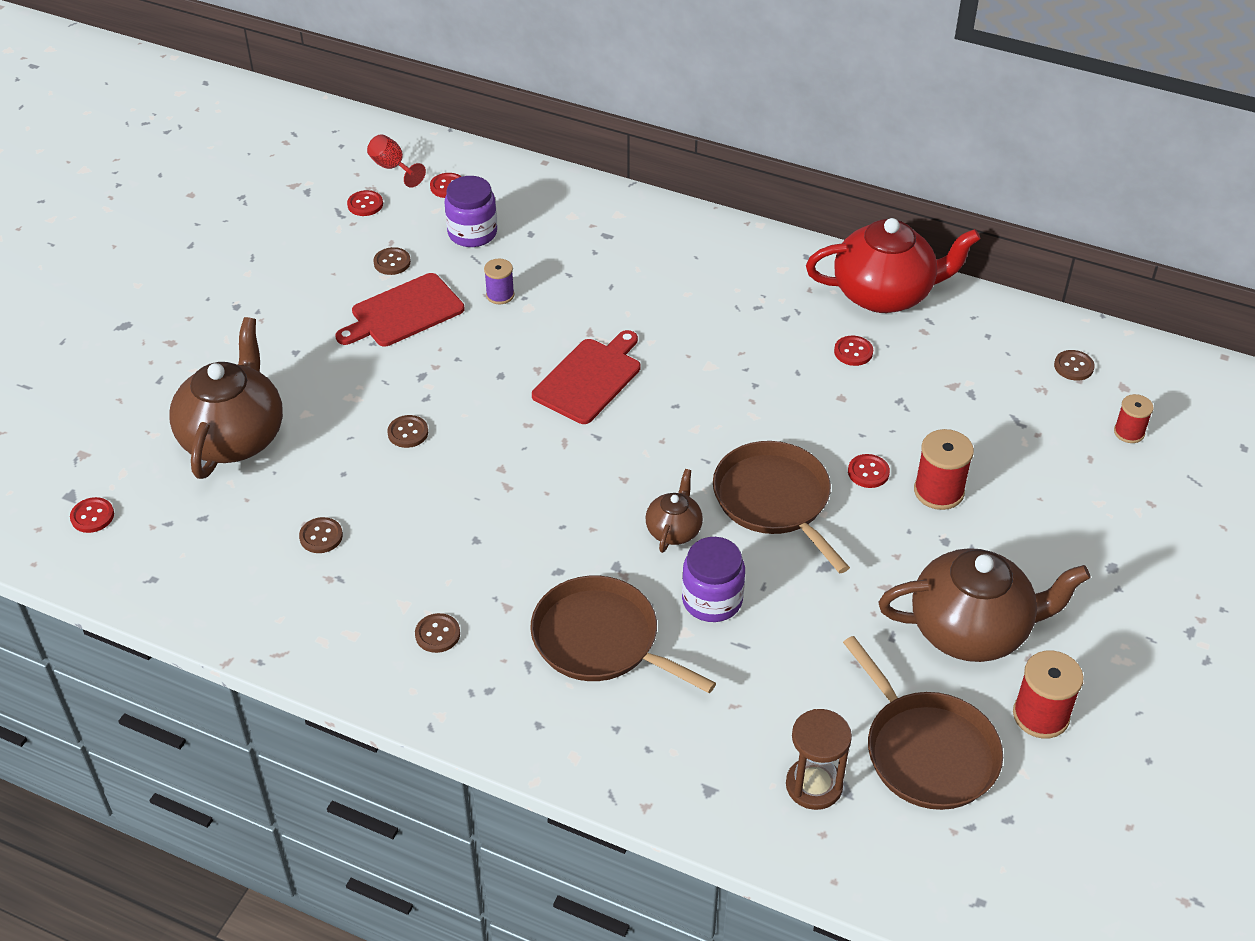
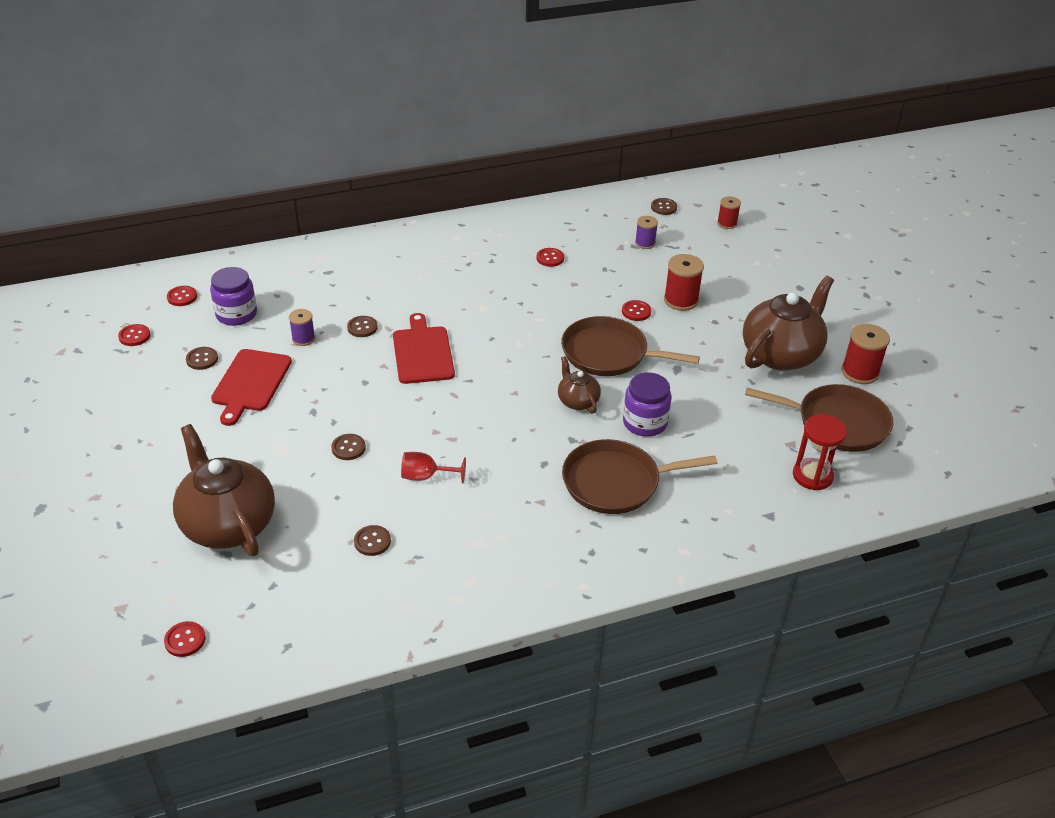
camera: 45 degrees left, 5 degrees down
(392, 168) = (125, 305): red goblet -> red goblet (426, 476)
(437, 634) = (521, 544): brown button -> brown button (362, 327)
(814, 785) = (812, 476): brown hourglass -> red hourglass
(885, 294) = (528, 221): red teapot -> none
(989, 398) = (645, 243): none -> purple spool

